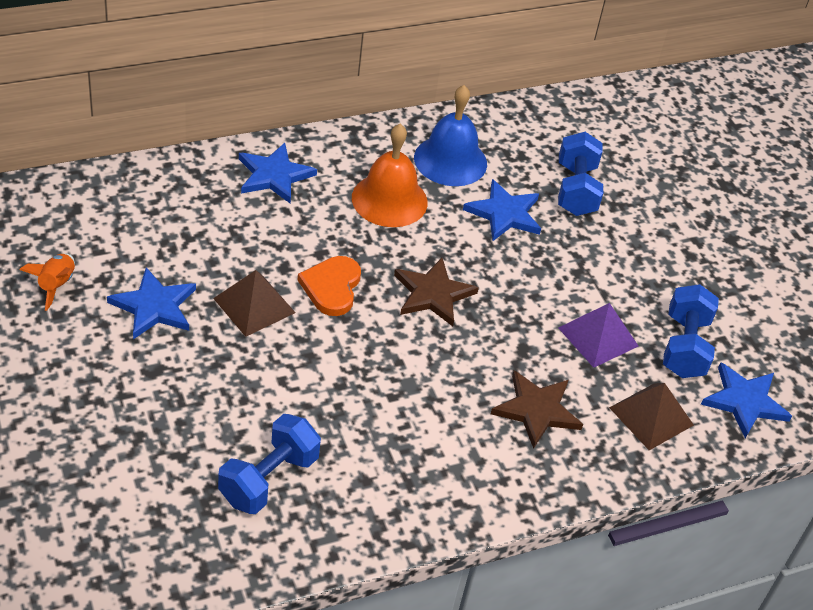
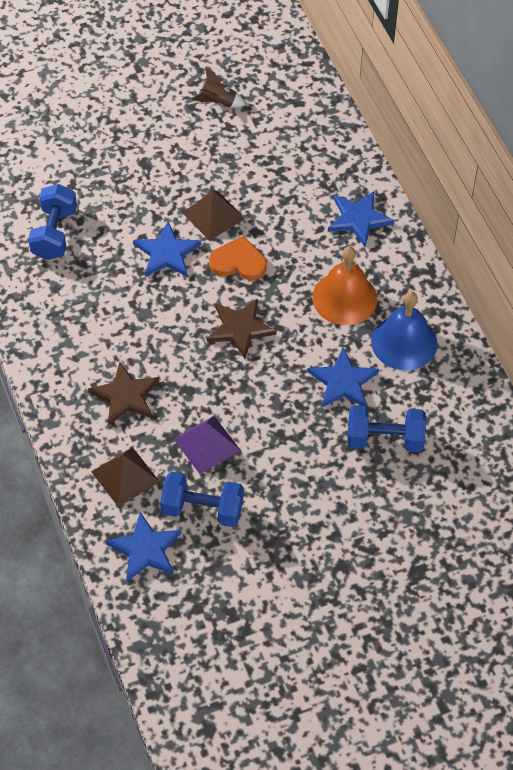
camera: 95 degrees right, 10 degrees up
(56, 285) = (218, 102): orange rocket -> brown rocket
(154, 306) = (205, 158): blue star -> blue star (167, 253)
(269, 479) = (54, 233): blue dumbbell -> blue dumbbell turned 60 degrees clockwise

